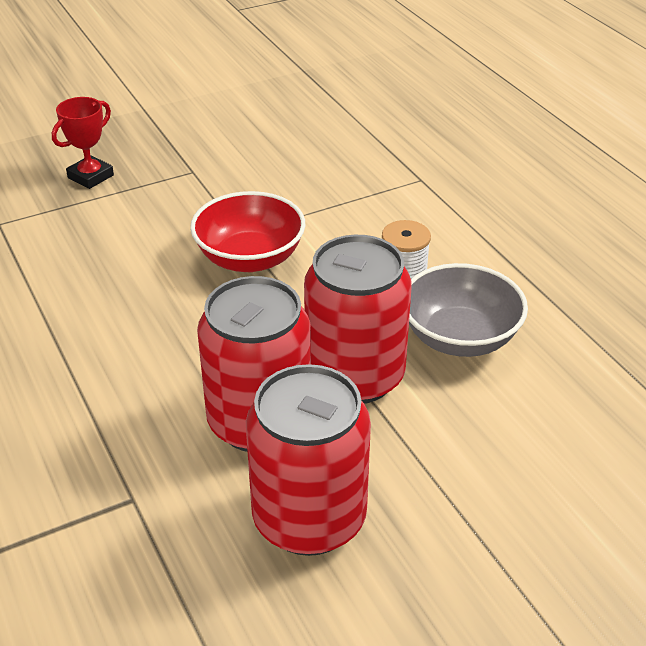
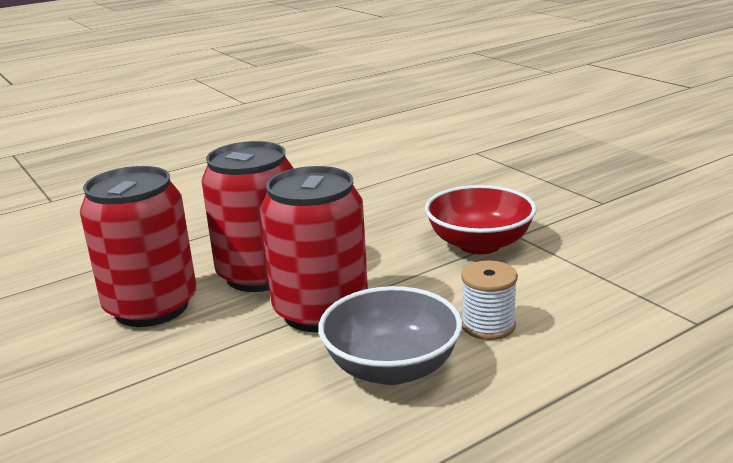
camera: 85 degrees right, 15 degrees down
(90, 176) = (561, 168): red trophy -> none

